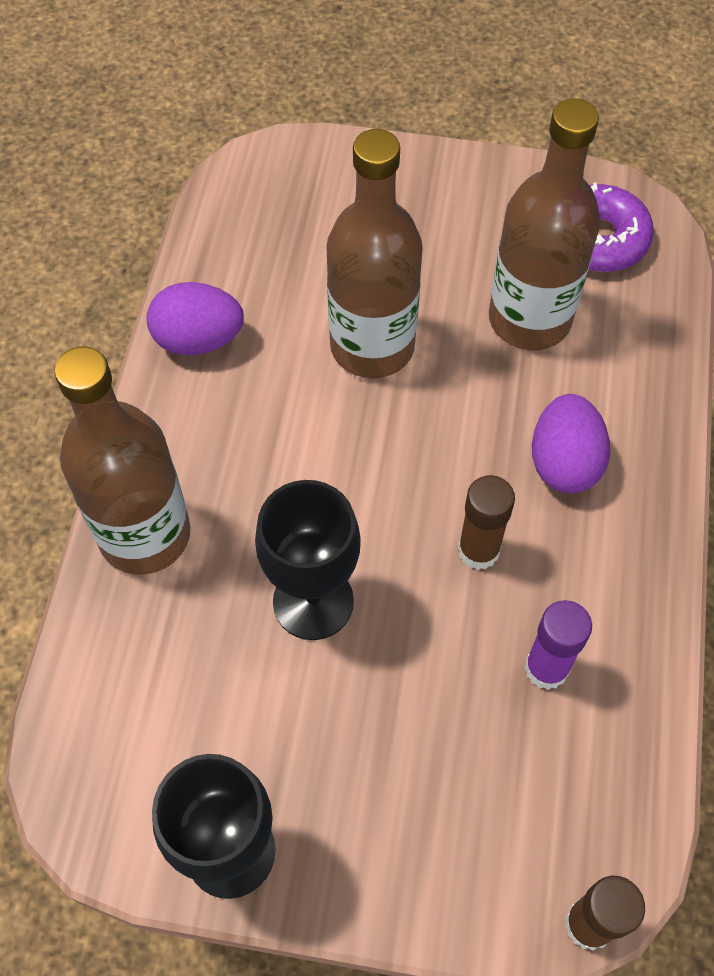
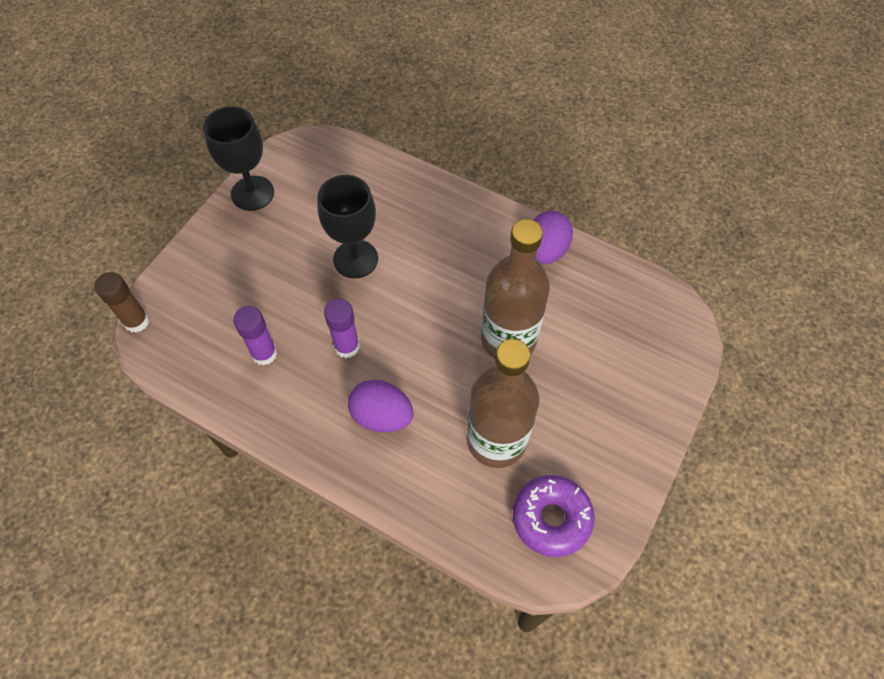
camera: 110 degrees right, 0 degrees up
(145, 535) = (428, 197): brown bottle -> none
(478, 550) = (347, 347): brown glue stick -> purple glue stick

